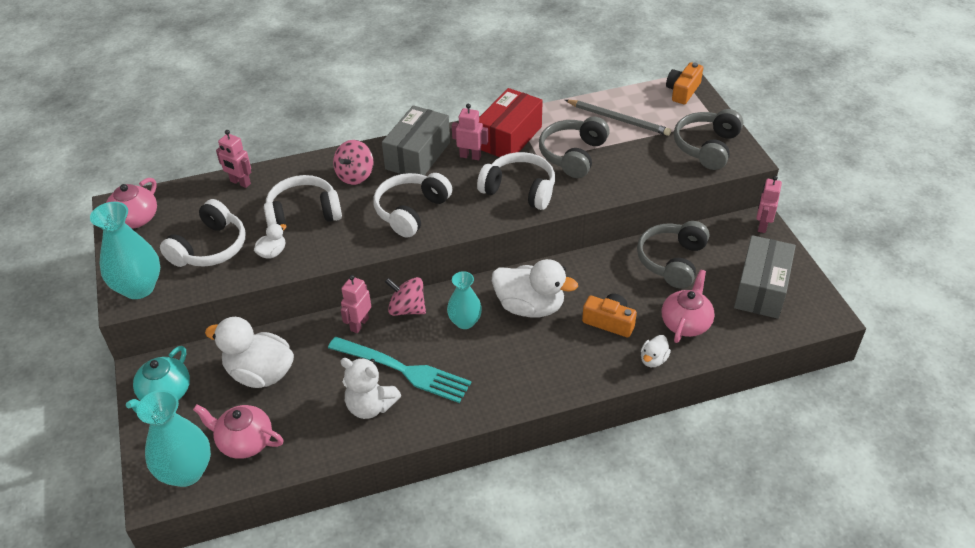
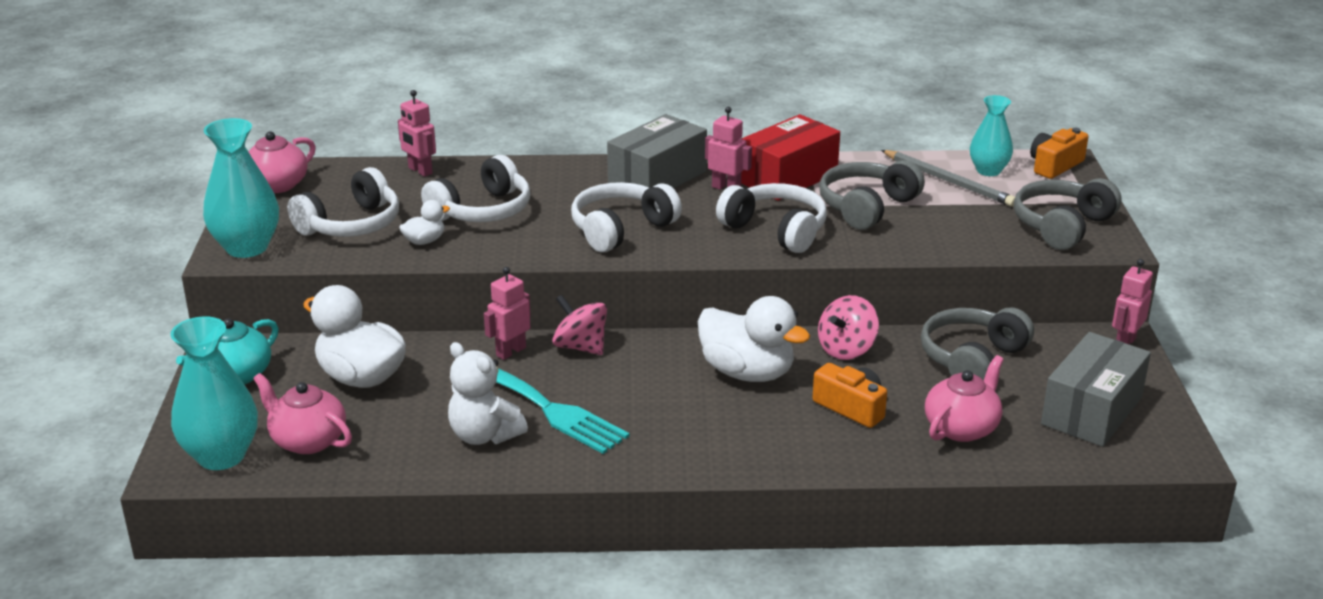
camera: 15 degrees right, 15 degrees down
(303, 214) = (482, 211): white headphones -> white headphones turned 135 degrees clockwise
(355, 175) = (566, 185): pink spinning top -> pink spinning top (846, 349)
(465, 322) = (651, 373): turquoise vase -> turquoise vase (988, 171)
(653, 360) = (896, 458): white duck -> none

